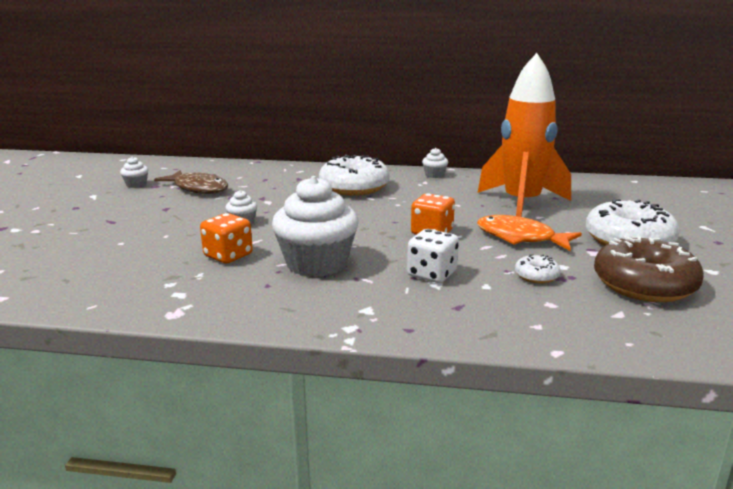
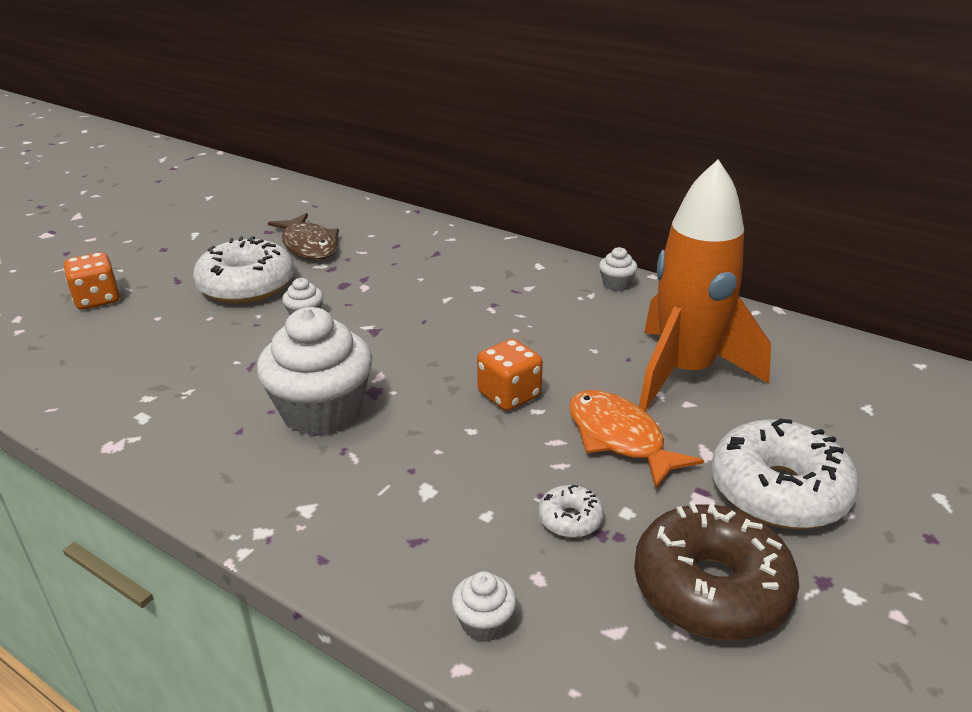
camera: 25 degrees right, 10 degrees up
(136, 184) = (251, 225): white cupcake -> white cupcake (484, 623)
(228, 256) = (241, 369): orange dice -> orange dice (97, 299)
(354, 187) = (488, 285): white donut -> white donut (247, 286)
(432, 274) = (438, 472): white dice -> none

